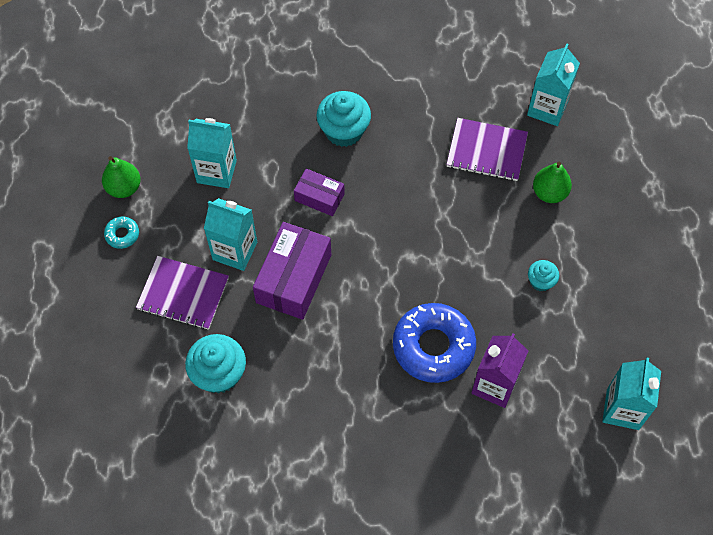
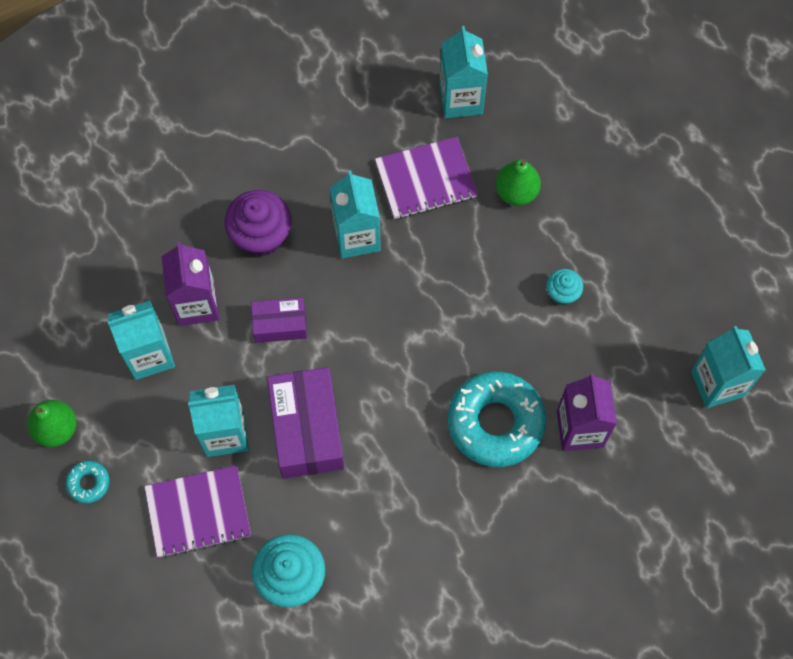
camera: 30 degrees left, 5 degrees up
(270, 154) = (197, 304): none -> purple carton
(344, 130) = (261, 235): turquoise cupcake -> purple cupcake
(411, 165) = (357, 237): none -> turquoise carton
(433, 346) = (495, 422): blue donut -> turquoise donut

